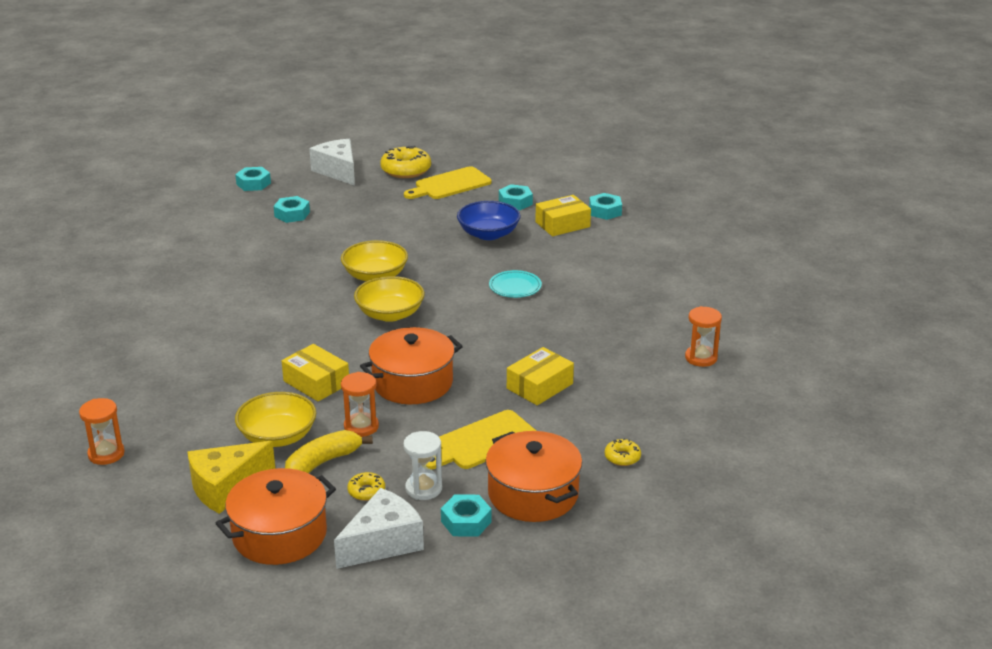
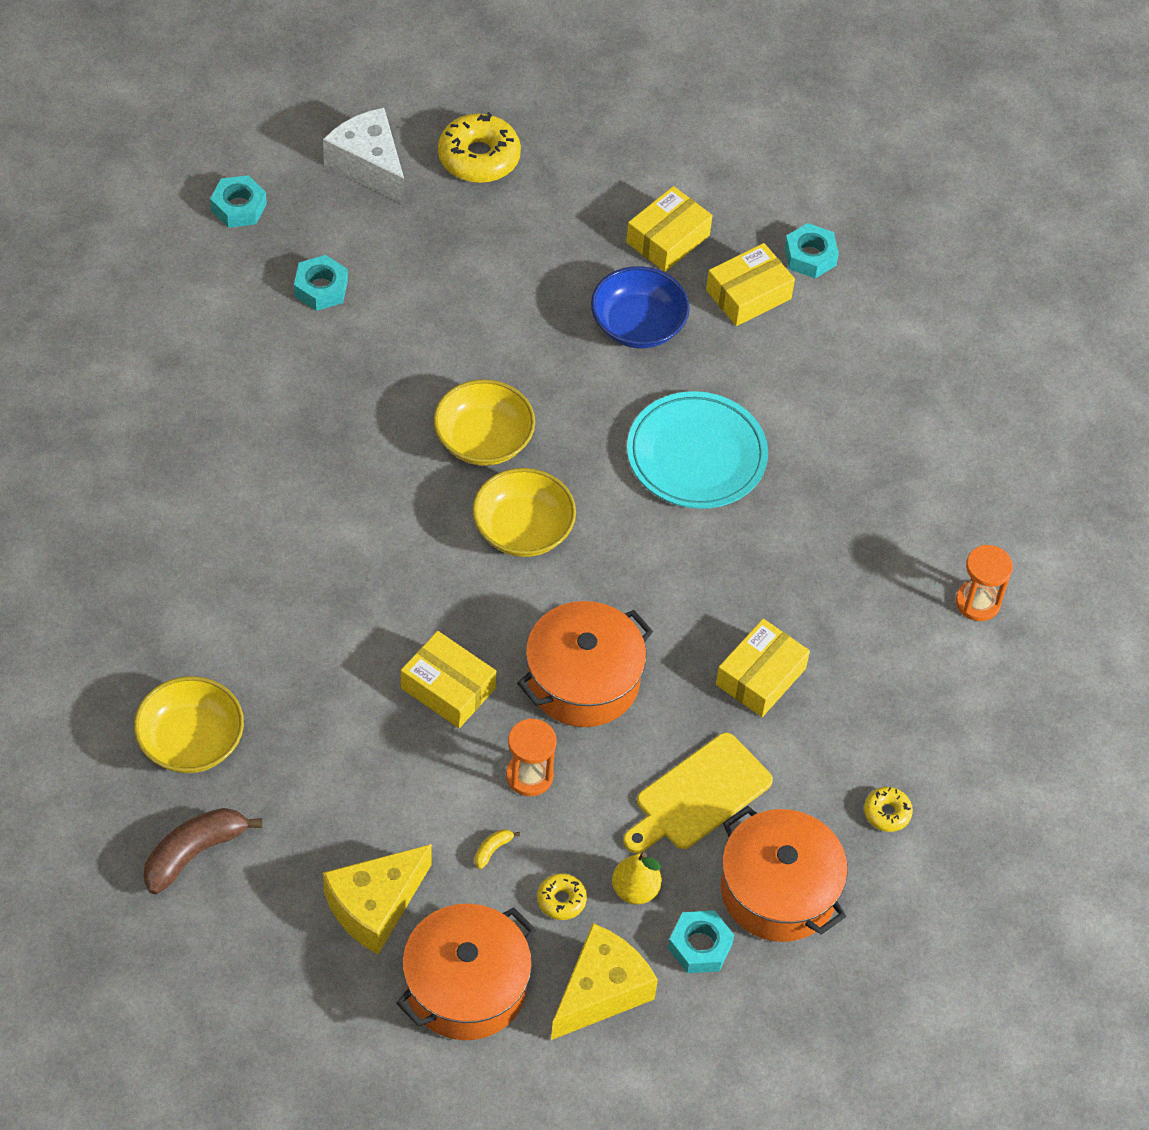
camera: 10 degrees left, 25 degrees up
(106, 454) = (194, 853): orange hourglass -> brown banana
(278, 436) = (420, 803): yellow bowl -> yellow bowl (191, 741)
(323, 462) = (492, 850): yellow banana -> yellow banana, size x0.43
(383, 543) = (601, 991): white cheese -> yellow cheese
(423, 488) = (635, 890): white hourglass -> yellow pear
(450, 184) = (557, 195): yellow cutting board -> none
(515, 202) = (667, 239): turquoise nut -> yellow box
(515, 287) = (696, 455): turquoise plate -> turquoise plate, size x1.80

